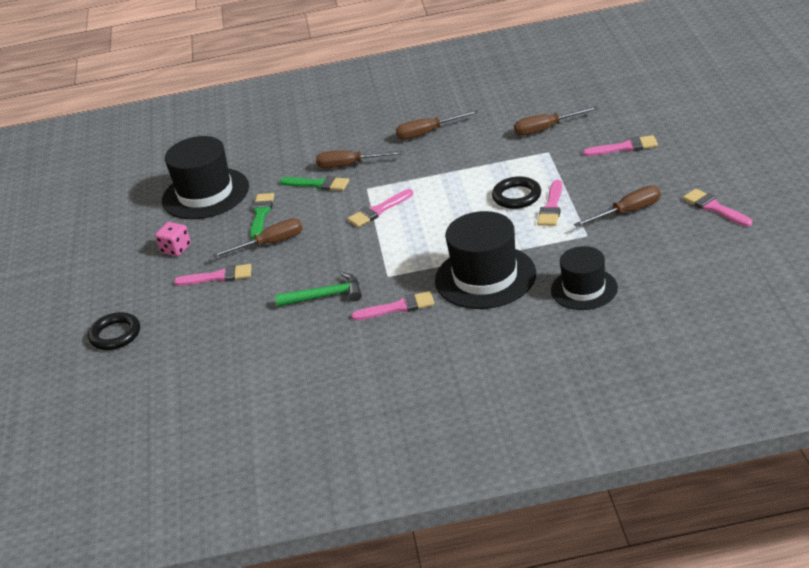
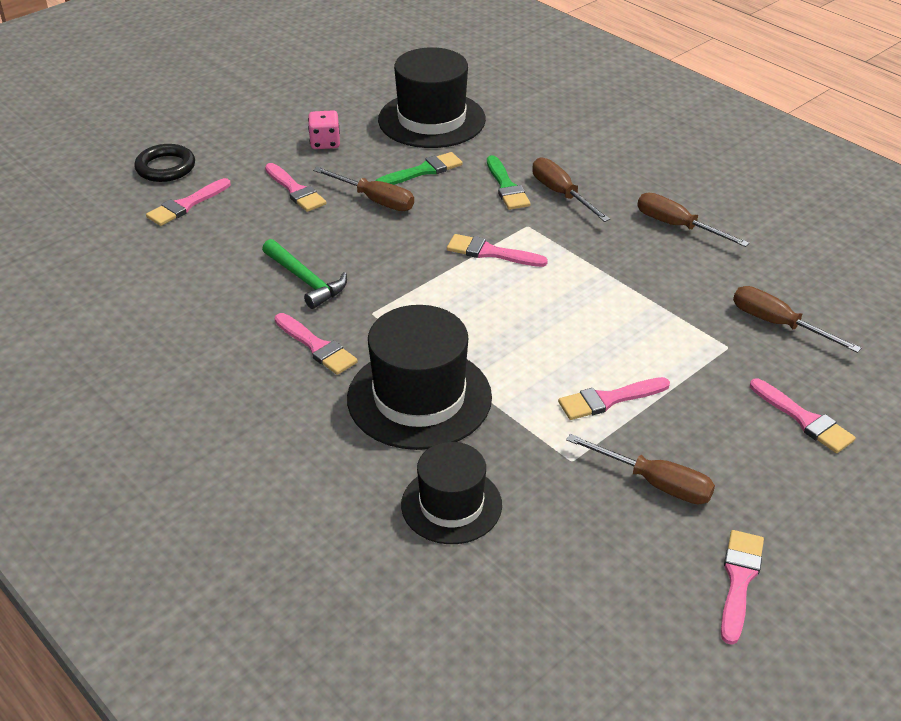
camera: 50 degrees right, 5 degrees up
(176, 334) = (186, 205): none -> pink brush
(516, 196) = (607, 357): black ring -> none

